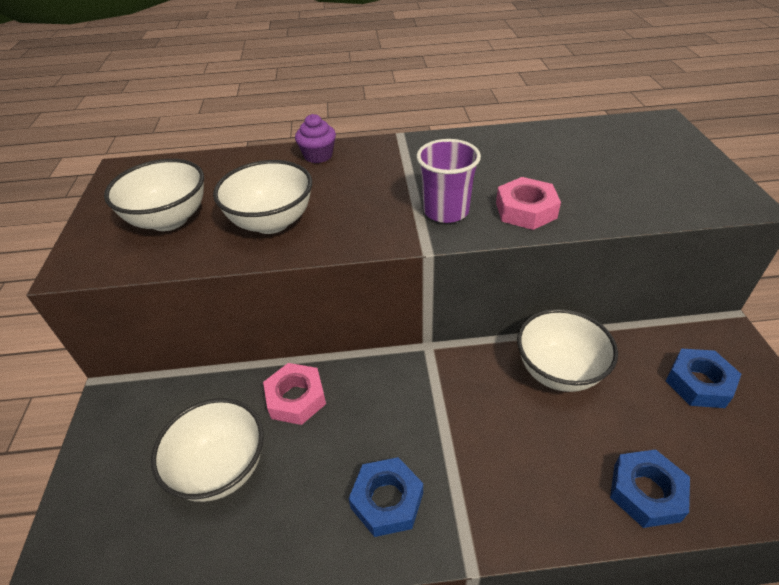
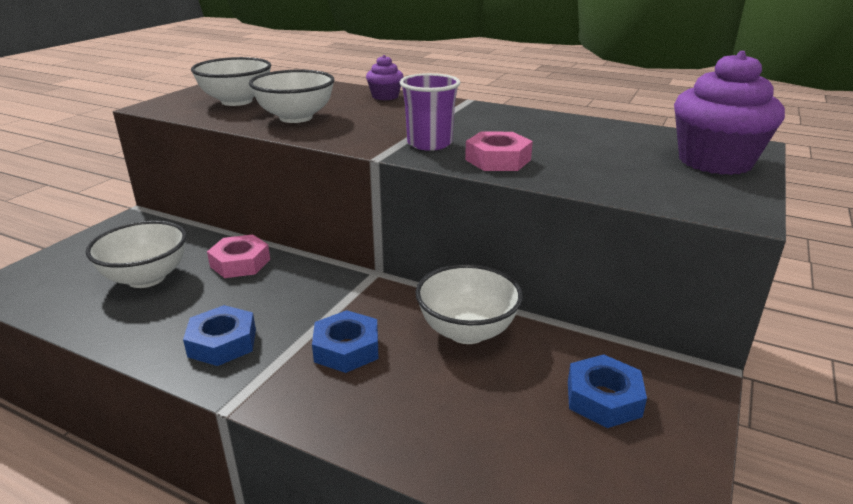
camera: 30 degrees right, 15 degrees down
(646, 492) = (434, 442): blue nut -> blue nut (346, 349)
(665, 149) = (715, 161): none -> purple cupcake

